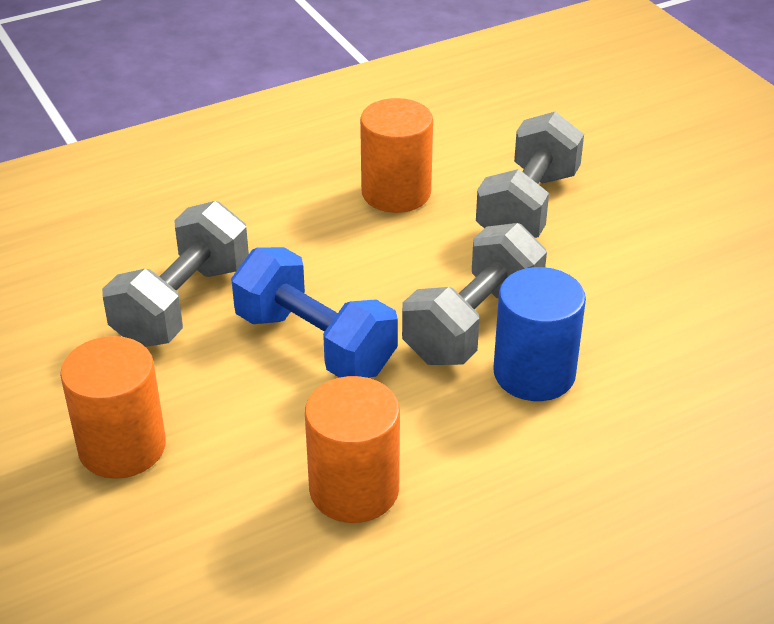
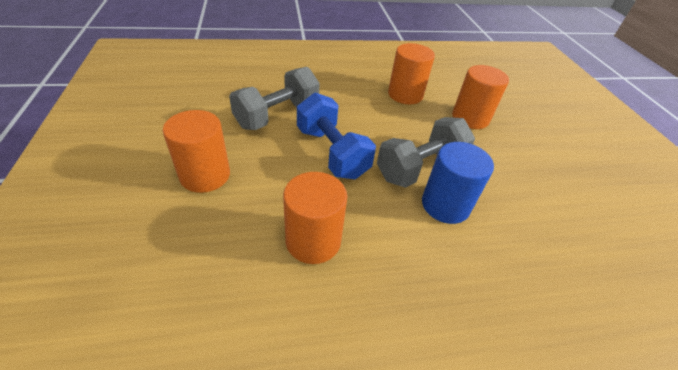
camera: 15 degrees right, 5 degrees up
(528, 206) = (470, 118): grey dumbbell -> orange cylinder

